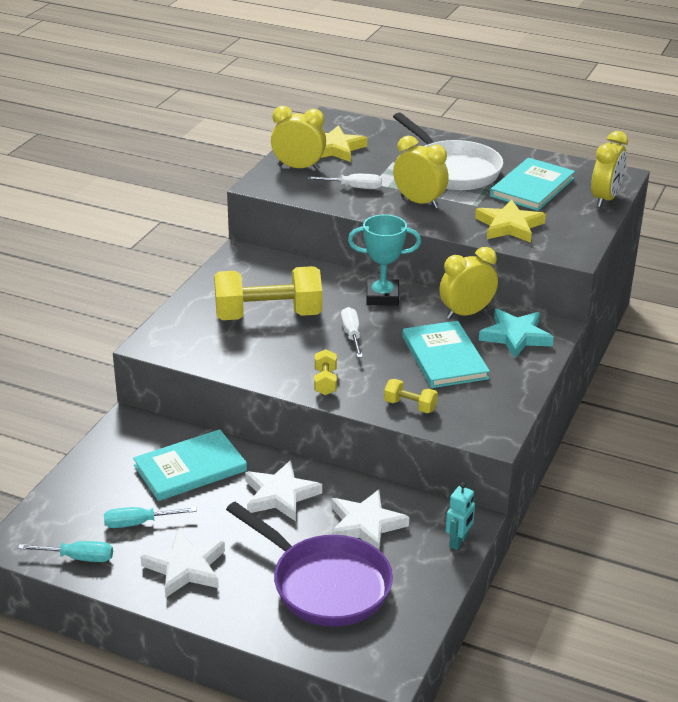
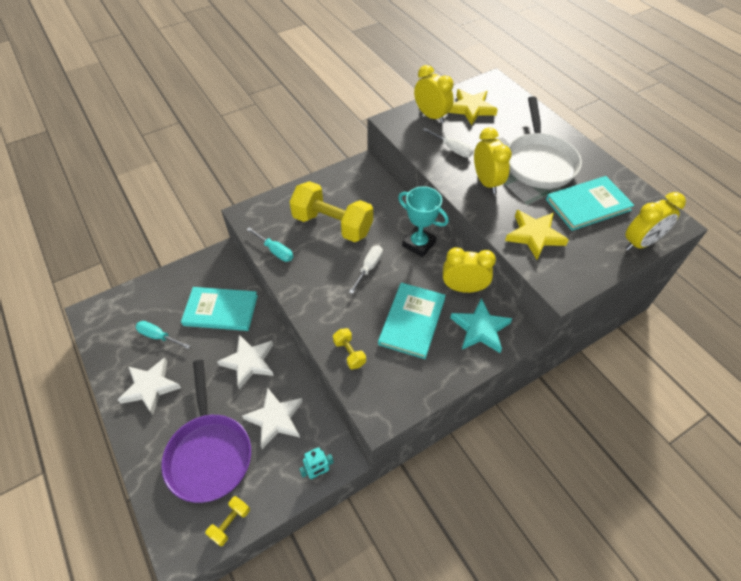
camera: 35 degrees right, 20 degrees up
(79, 558) = (108, 344): turquoise screwdriver -> turquoise screwdriver (275, 251)
(325, 382) = (315, 300): yellow dumbbell -> yellow dumbbell (230, 523)

